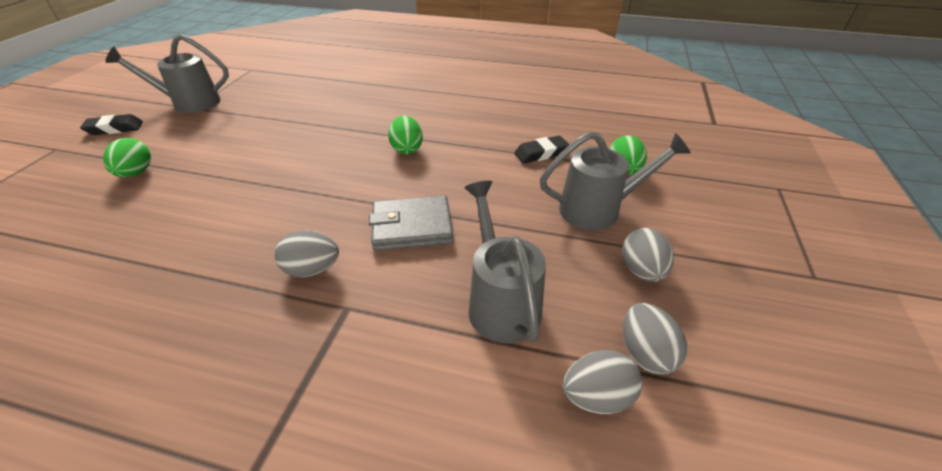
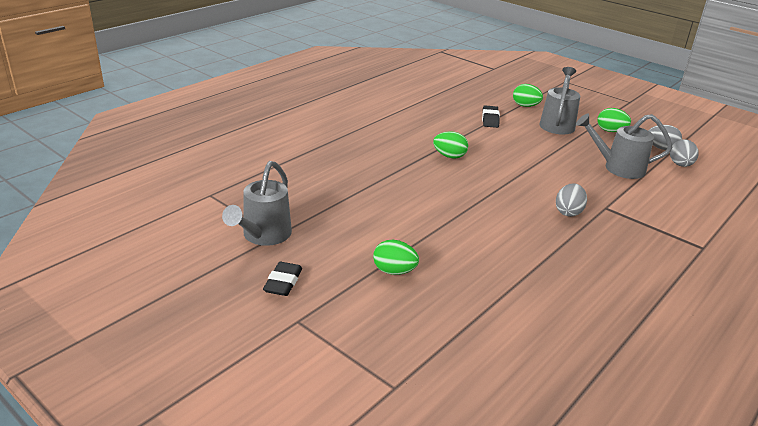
camera: 65 degrees left, 10 degrees down
(412, 227) = (543, 175): grey wallet -> none
(642, 271) = (610, 131): grey egg -> green egg

